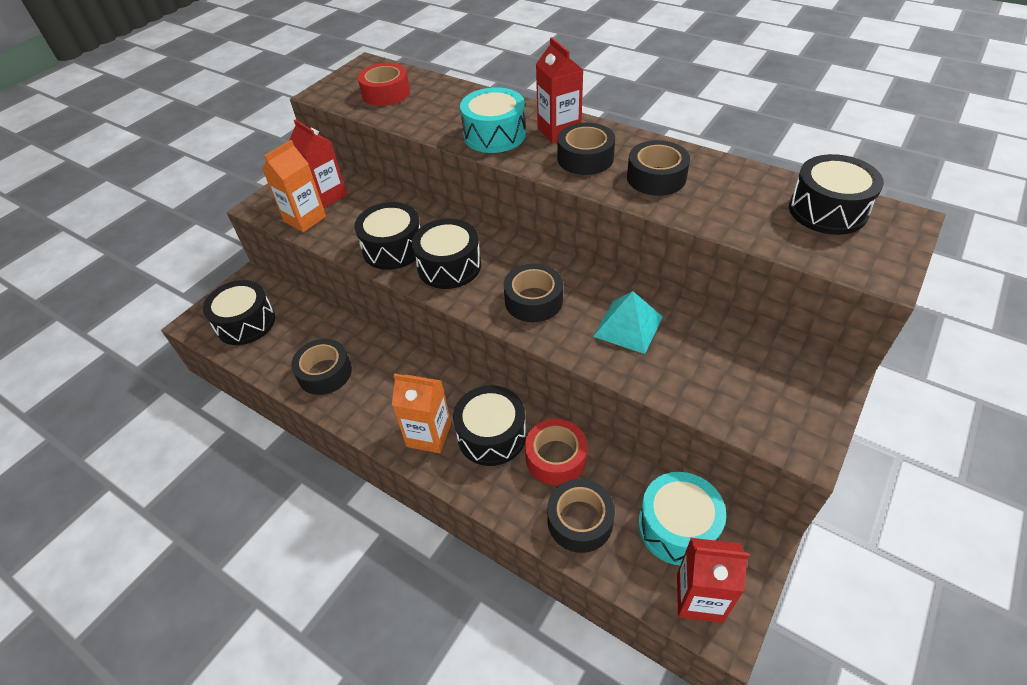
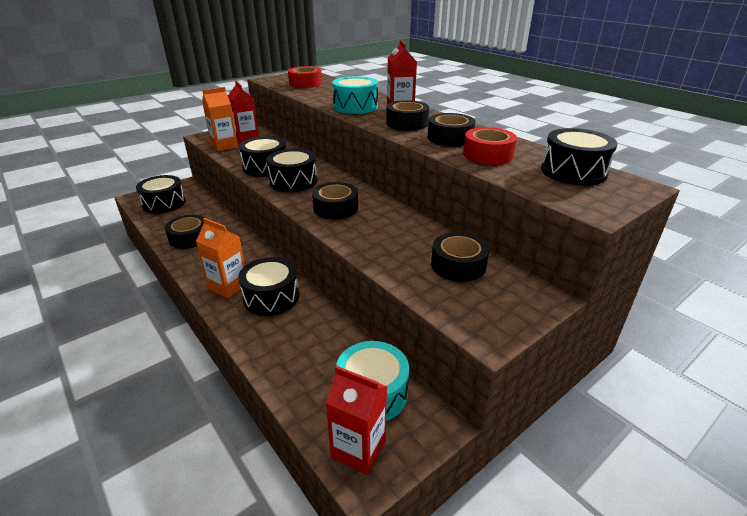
camera: 15 degrees right, 15 degrees down
(556, 457) = (307, 322): red tape -> red tape (488, 155)
(580, 521) = (297, 366): black tape -> black tape (458, 265)
(628, 326) = (393, 234): turquoise pyramid -> none

